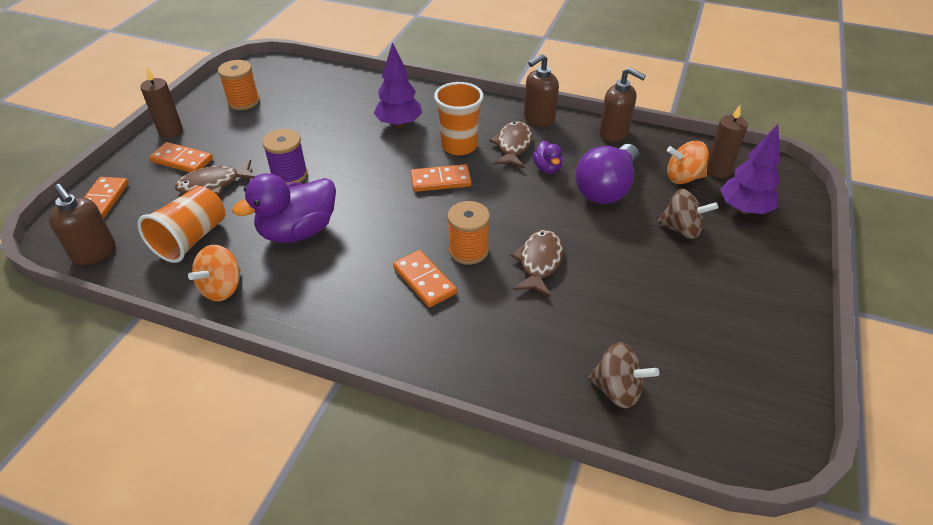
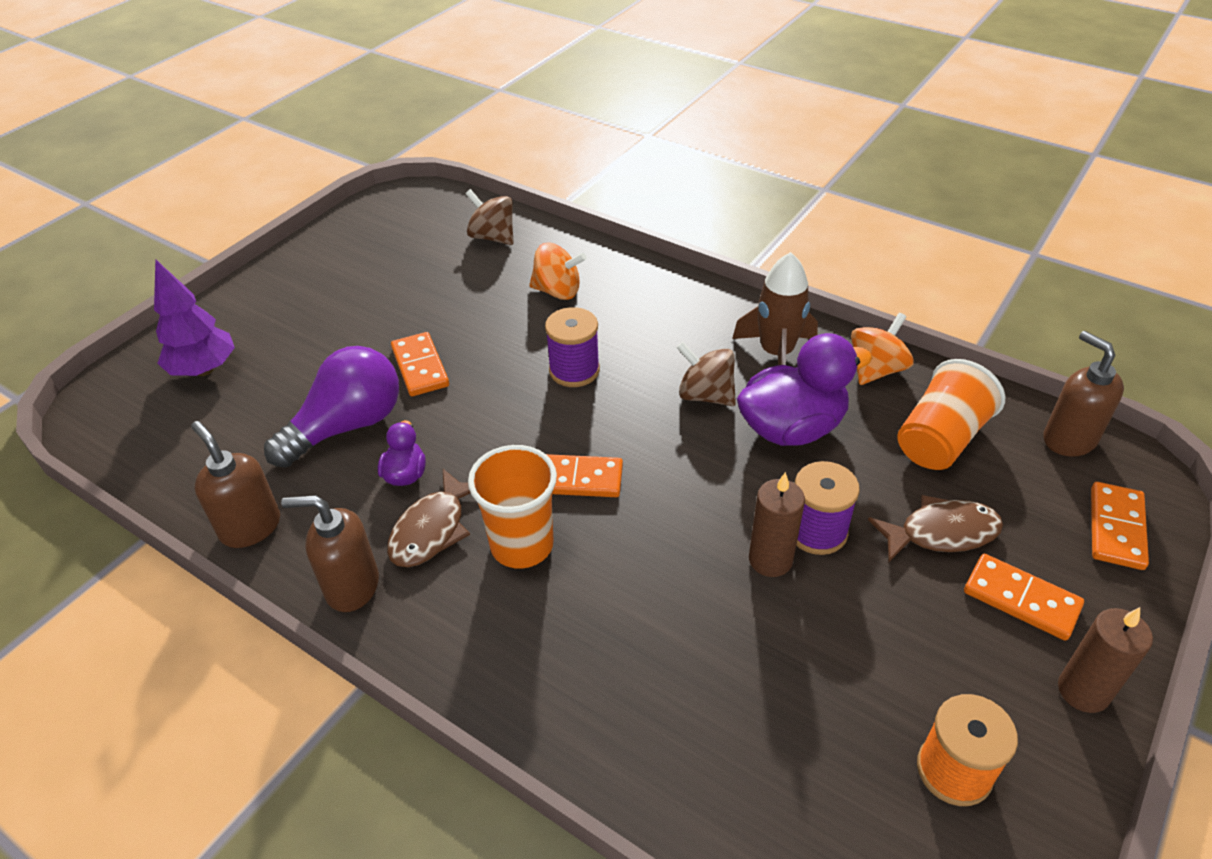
camera: 165 degrees left, 0 degrees up
(305, 291) = (776, 353): none -> brown rocket
(399, 124) = (614, 622): purple tree -> none
(424, 280) = (636, 345): orange domino -> orange domino (420, 367)
(468, 250) = (574, 370): orange spool -> purple spool
(538, 119) = (351, 586): brown soap dispenser -> brown soap dispenser turned 150 degrees counterclockwise
(539, 262) = (498, 345): brown fish -> none
(681, 229) = (304, 358): brown spinning top -> brown spinning top (705, 395)
(683, 178) = (228, 426): orange spinning top -> orange spinning top (557, 291)
(717, 170) = (170, 430): brown candle -> brown candle (770, 560)

